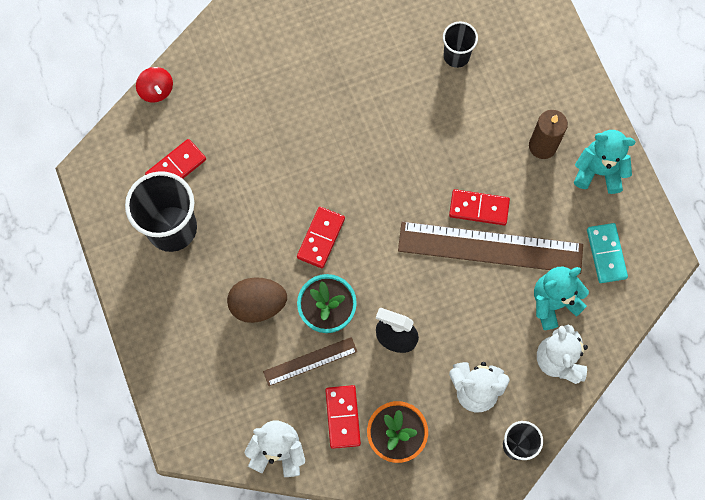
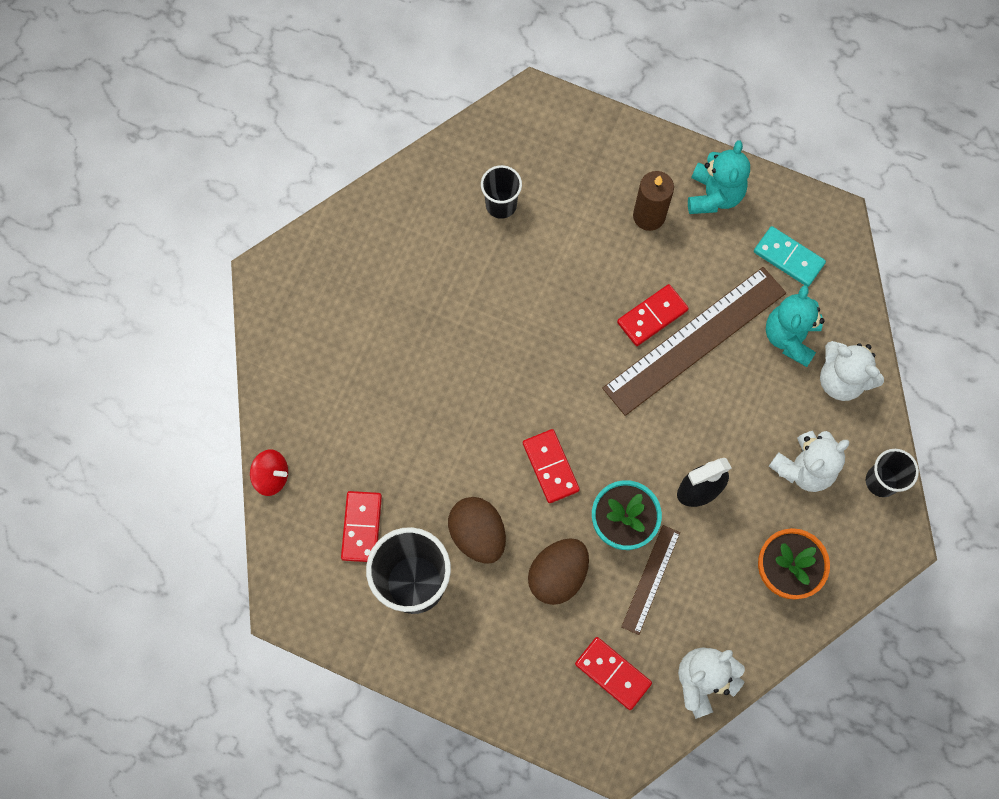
camera: 45 degrees left, 0 degrees up
(237, 236) = (478, 534): none -> brown egg
(342, 417) = (725, 598): red domino -> red domino (612, 673)
(598, 171) = (714, 195): turquoise teddy bear -> turquoise teddy bear turned 135 degrees clockwise

